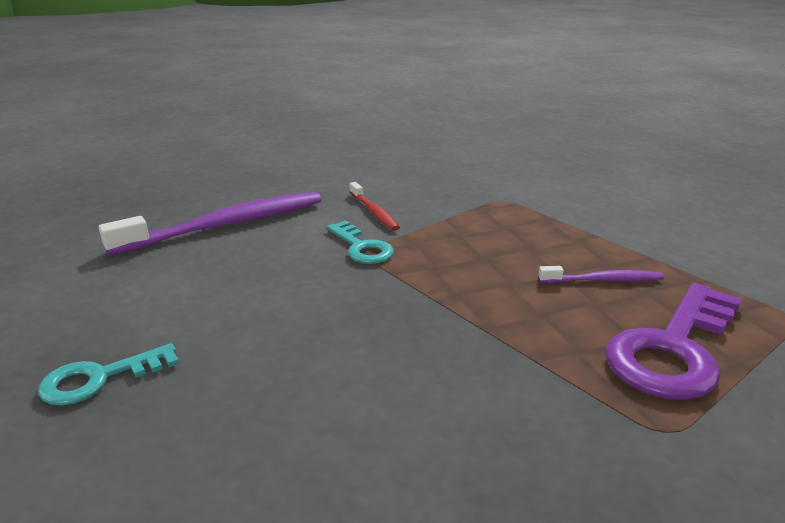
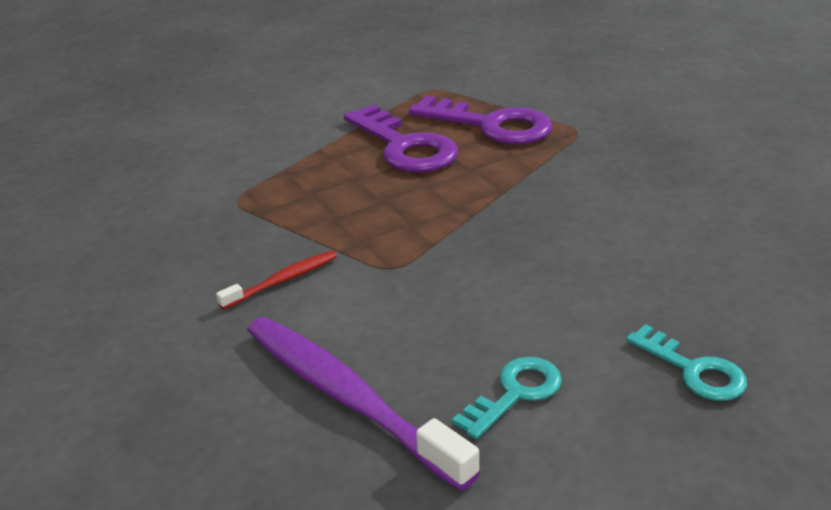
camera: 100 degrees left, 5 degrees up
(362, 247) = (382, 272): turquoise key -> turquoise key (515, 393)
(603, 280) = (405, 147): purple toothbrush -> purple key

